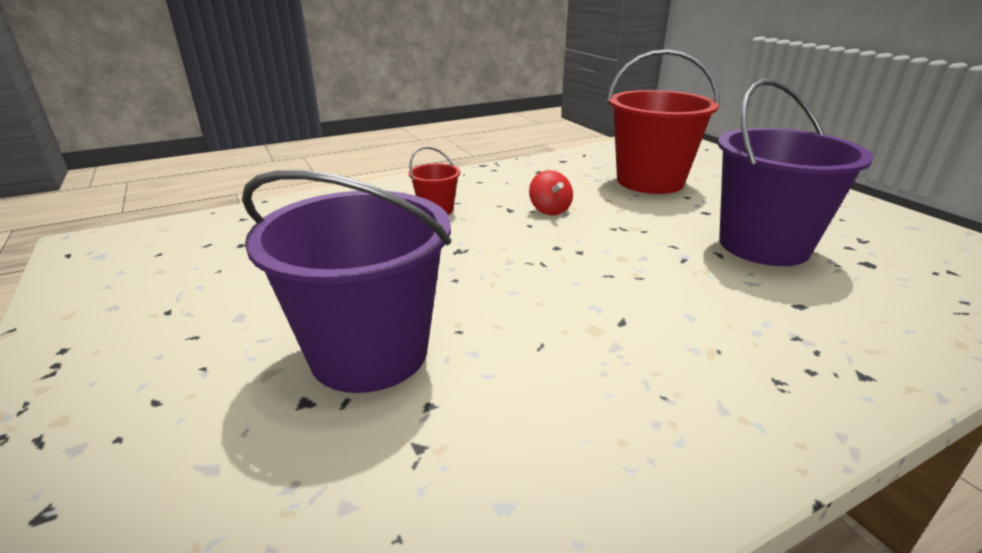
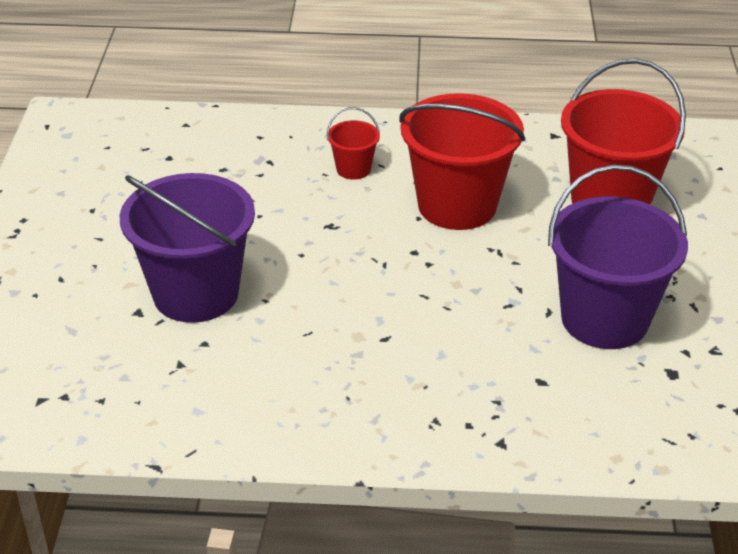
camera: 30 degrees right, 10 degrees up
(549, 210) = (457, 205): red spinning top -> red bucket

